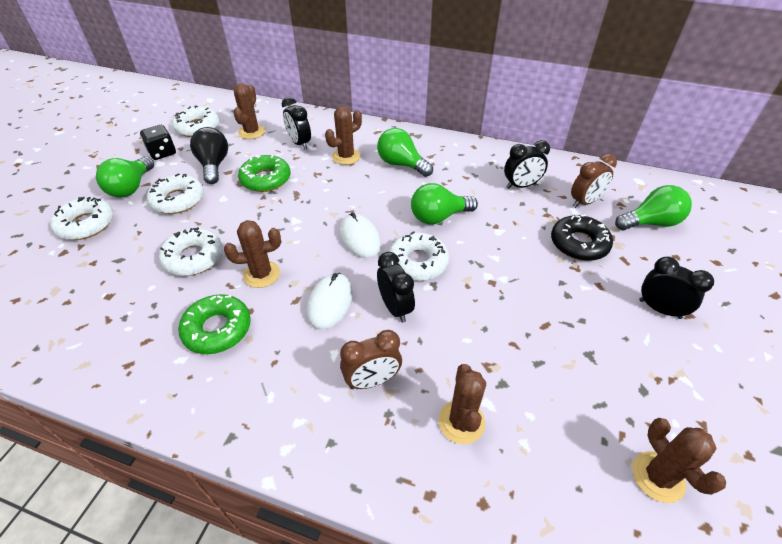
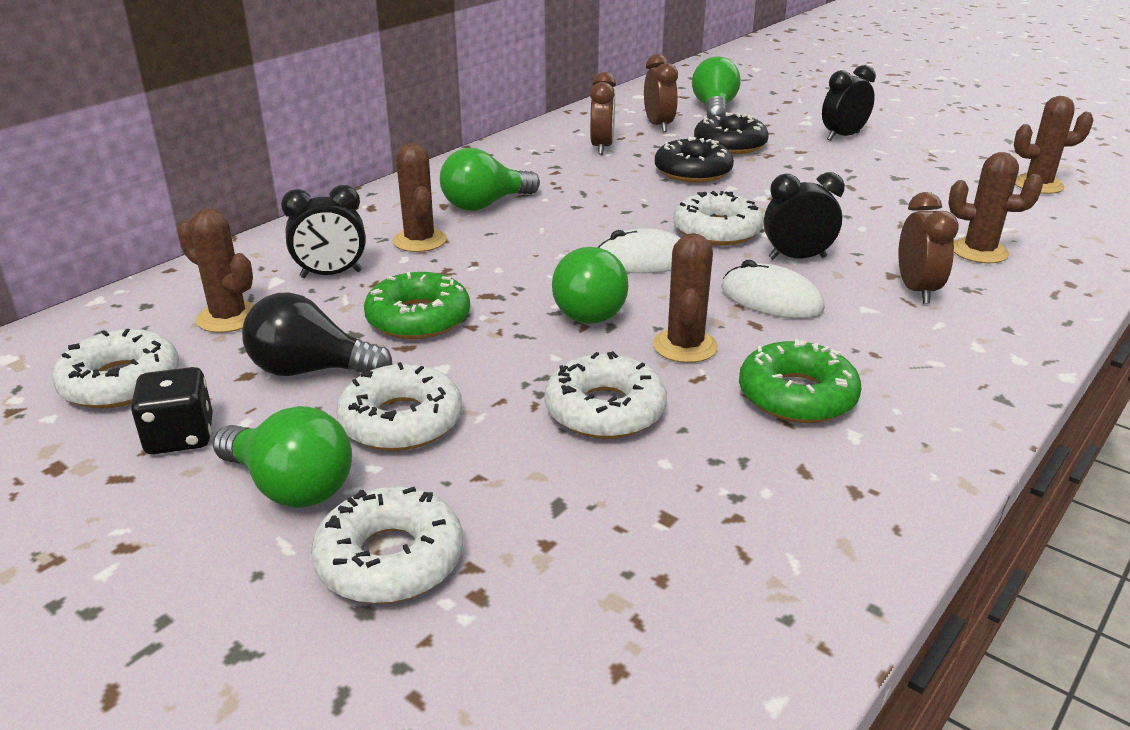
camera: 70 degrees left, 15 degrees down
(438, 217) = (631, 203): green light bulb -> green light bulb (589, 309)
(510, 234) = (693, 171): none -> black donut
(521, 186) = (602, 147): black clock -> brown clock

